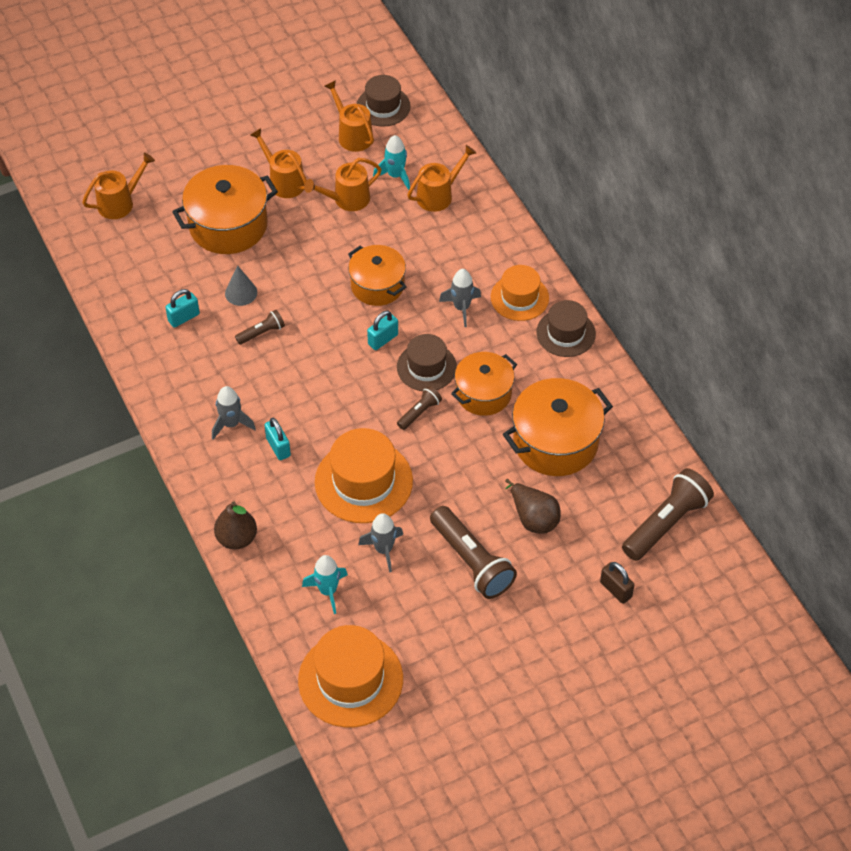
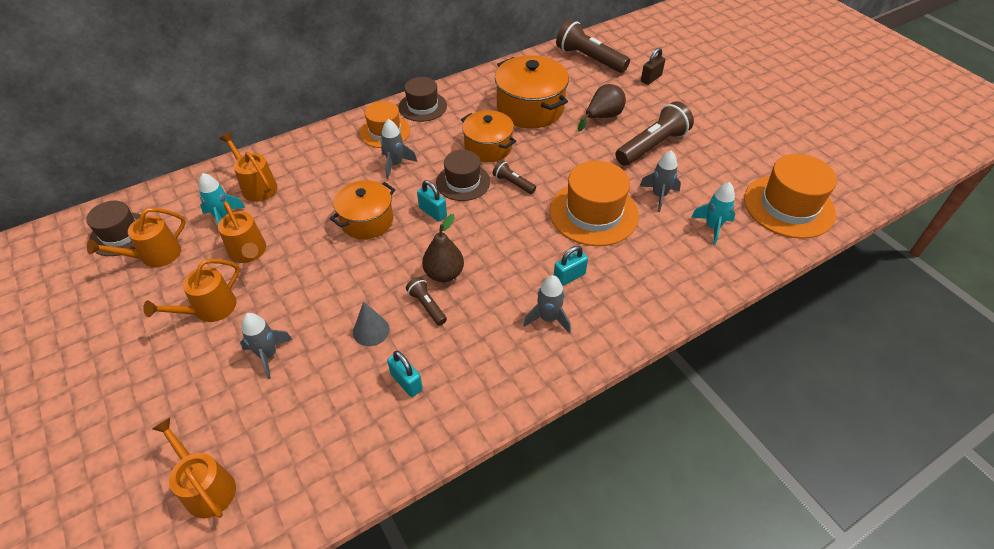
camera: 95 degrees left, 5 degrees down
(228, 225) = (268, 355): orange pot -> grey rocket
(237, 538) = (682, 297): brown pear -> brown pear (444, 274)

